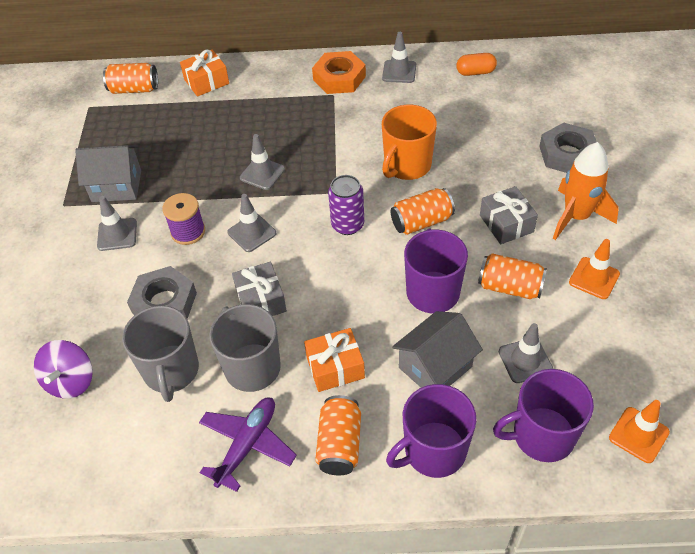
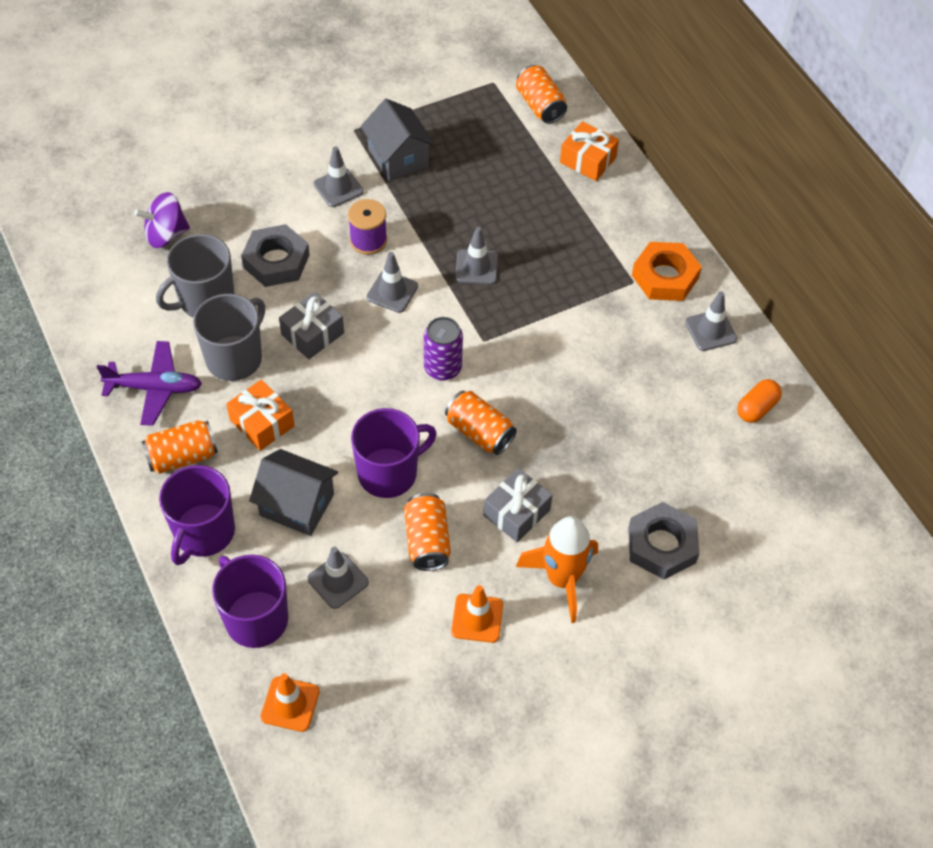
camera: 60 degrees right, 5 degrees up
(407, 166) = (556, 391): orange mug -> none
(433, 451) = (203, 533): purple mug -> purple mug turned 105 degrees counterclockwise
(475, 72) = (756, 408): orange capsule -> orange capsule turned 75 degrees clockwise

